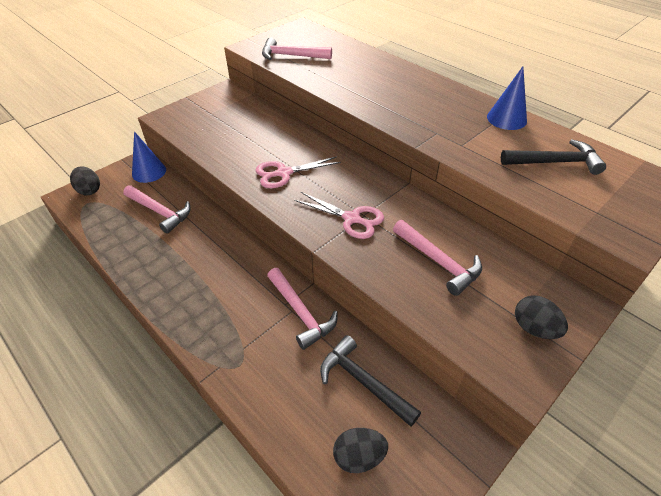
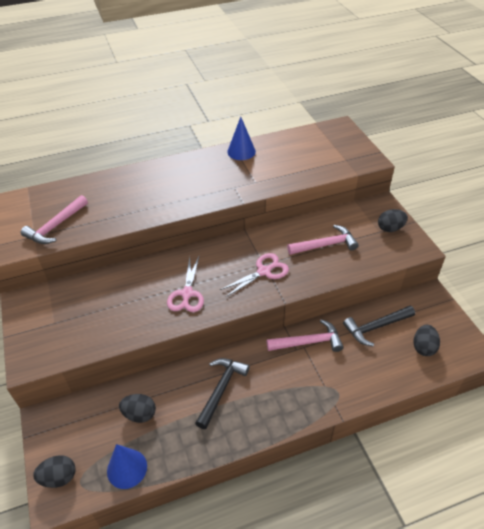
camera: 65 degrees left, 0 degrees up
(149, 172) = (68, 413): blue cone -> blue cone (127, 468)
(160, 212) = (139, 414): pink hammer -> black egg
(555, 162) = (297, 154): black hammer -> black hammer (221, 389)

